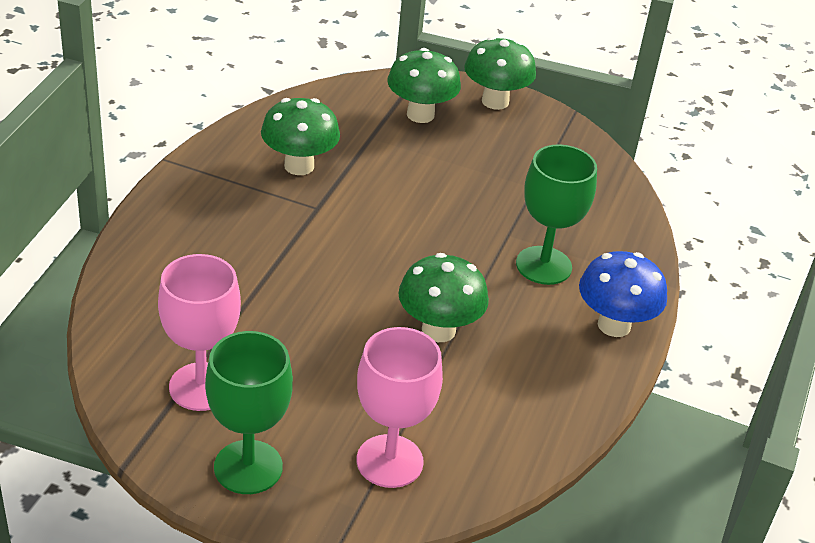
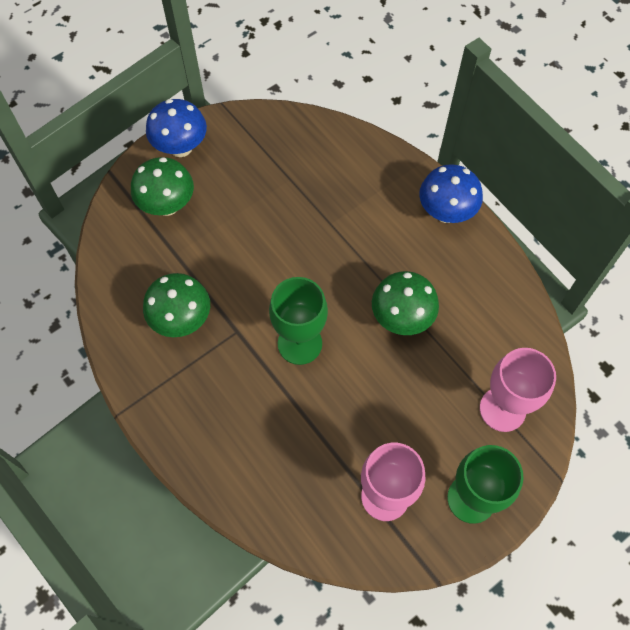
camera: 55 degrees left, 25 degrees up
(495, 101) = (181, 147): green mushroom -> blue mushroom
(543, 265) = (372, 220): green goblet -> green goblet (299, 343)

